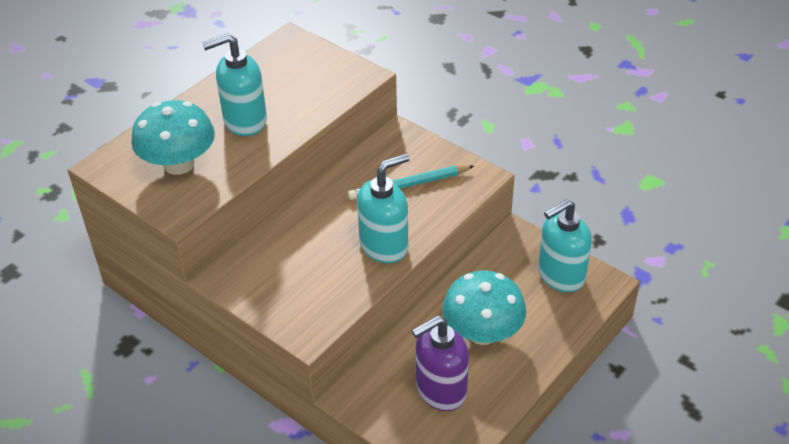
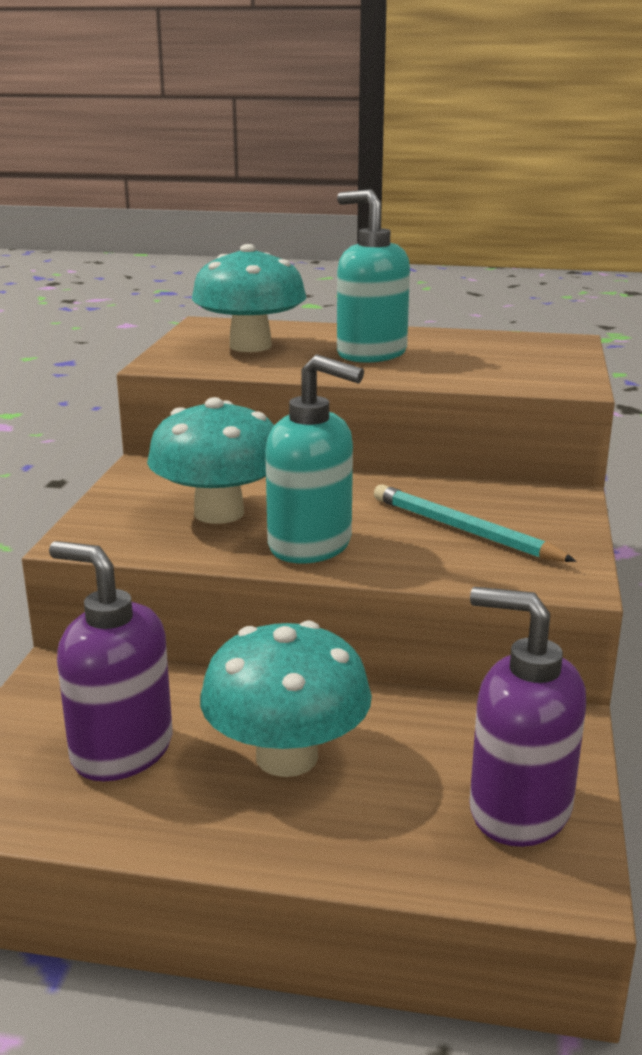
camera: 60 degrees right, 20 degrees down
(317, 267) = (219, 513): none -> turquoise mushroom
(560, 275) = (518, 809): turquoise soap dispenser -> purple soap dispenser

